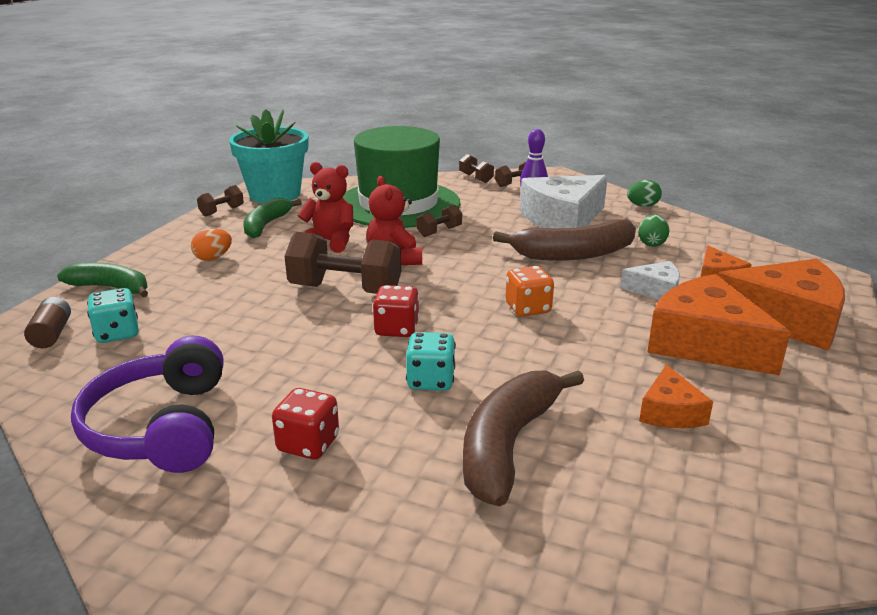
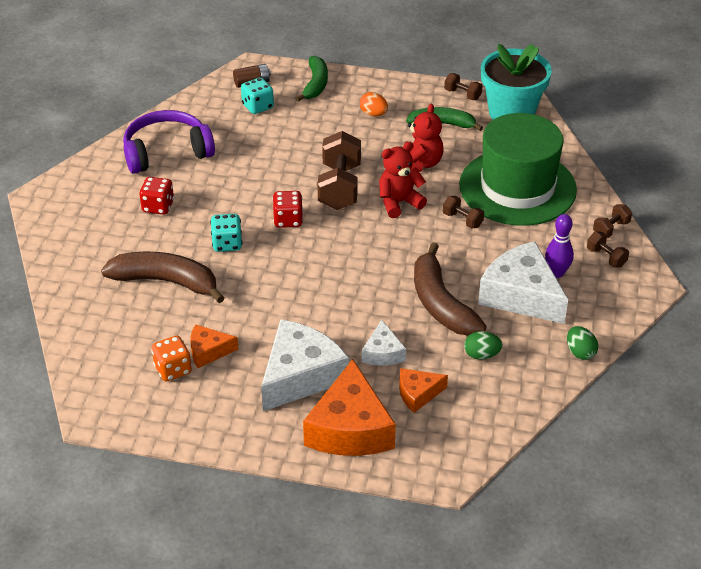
camera: 80 degrees right, 15 degrees up
(528, 308) = (333, 281): orange dice -> orange dice (173, 369)
(705, 343) = (300, 376): orange cheese -> white cheese

